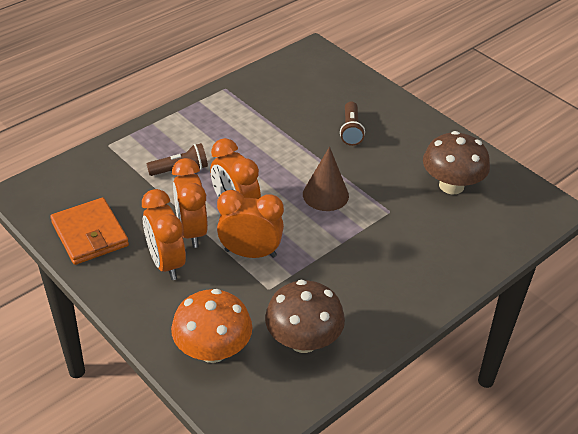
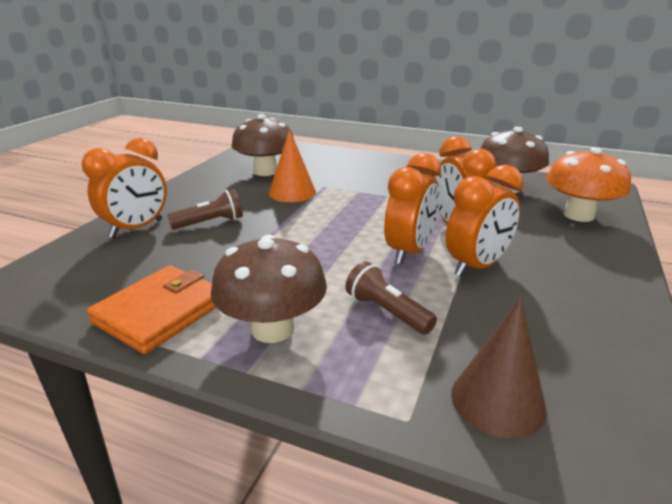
camera: 115 degrees left, 15 degrees down
(90, 234) = (593, 339): orange wallet -> orange wallet (160, 312)
(166, 263) = (539, 266): orange clock -> orange clock (137, 229)
(201, 126) = (272, 329): none -> brown mushroom
(325, 195) = (332, 213): brown cone -> brown cone (497, 401)
(385, 187) = (292, 192): none -> orange cone

